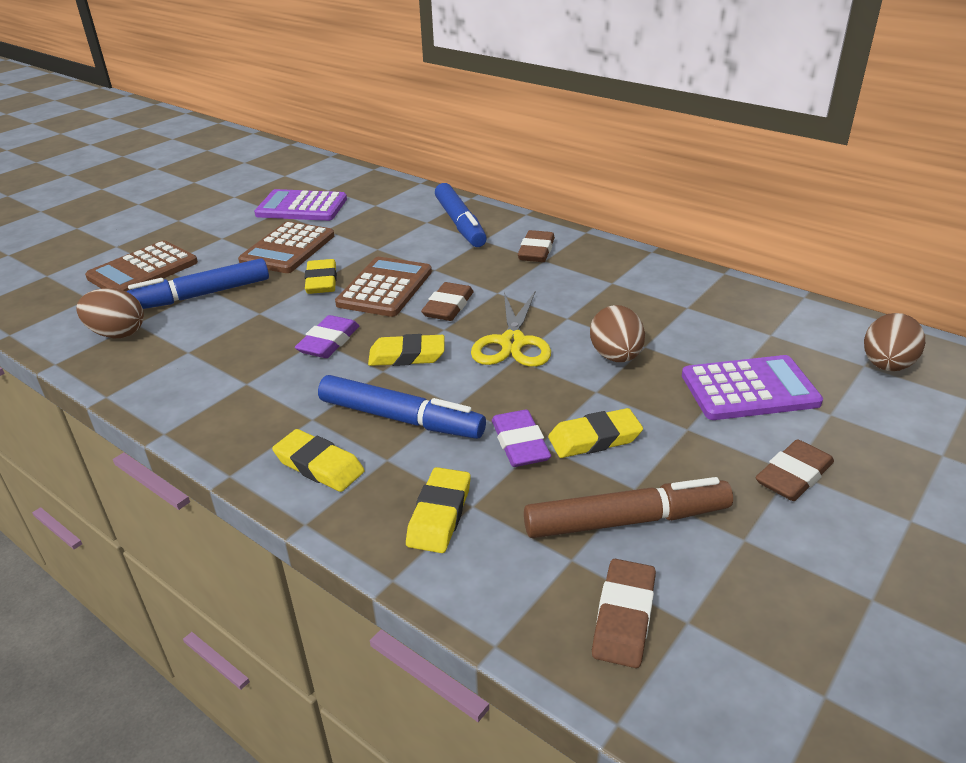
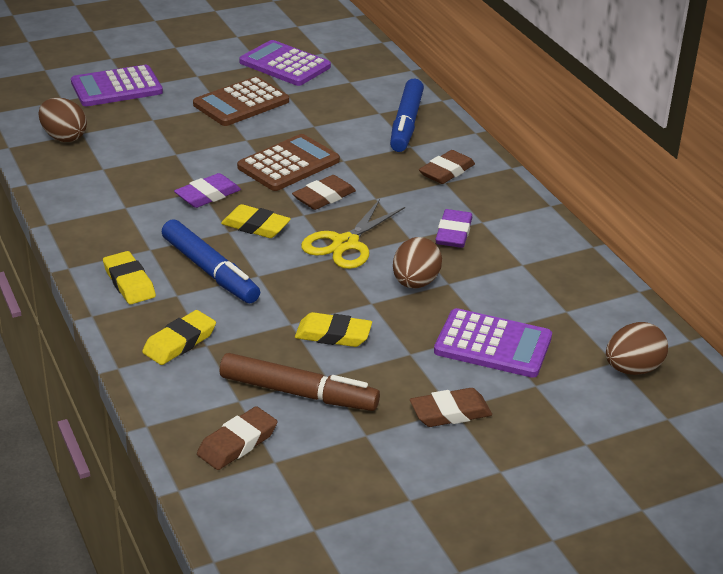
camera: 25 degrees right, 0 degrees up
(143, 270) = (116, 87): brown calculator -> purple calculator
(200, 295) = (143, 124): blue marker -> none
(321, 281) = (244, 142): yellow eraser -> none
(520, 443) = (277, 318): purple eraser -> purple eraser (453, 233)

